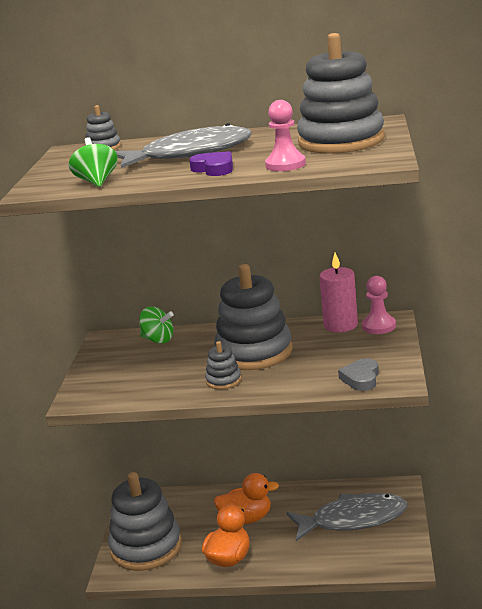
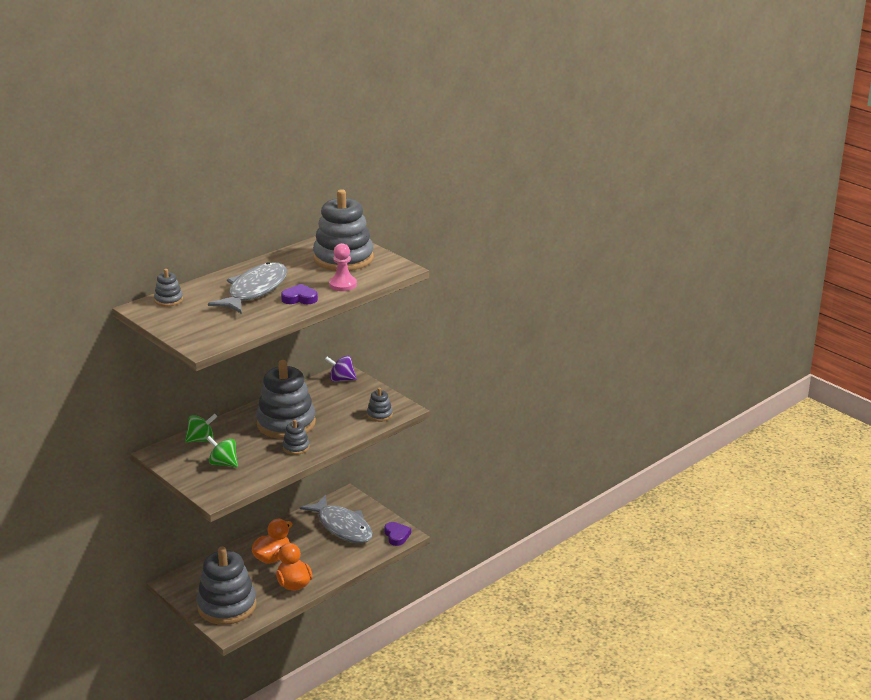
camera: 50 degrees left, 5 degrees up
(97, 182) = (235, 328): green spinning top -> green spinning top (223, 463)
(340, 325) = (315, 387): pink candle -> none
(353, 520) = (342, 527): grey fish -> grey fish turned 105 degrees clockwise
(361, 378) = (379, 415): grey heart -> grey stacking toy
(379, 326) = (341, 379): pink pawn -> purple spinning top
(398, 559) = (397, 536): none -> purple heart

